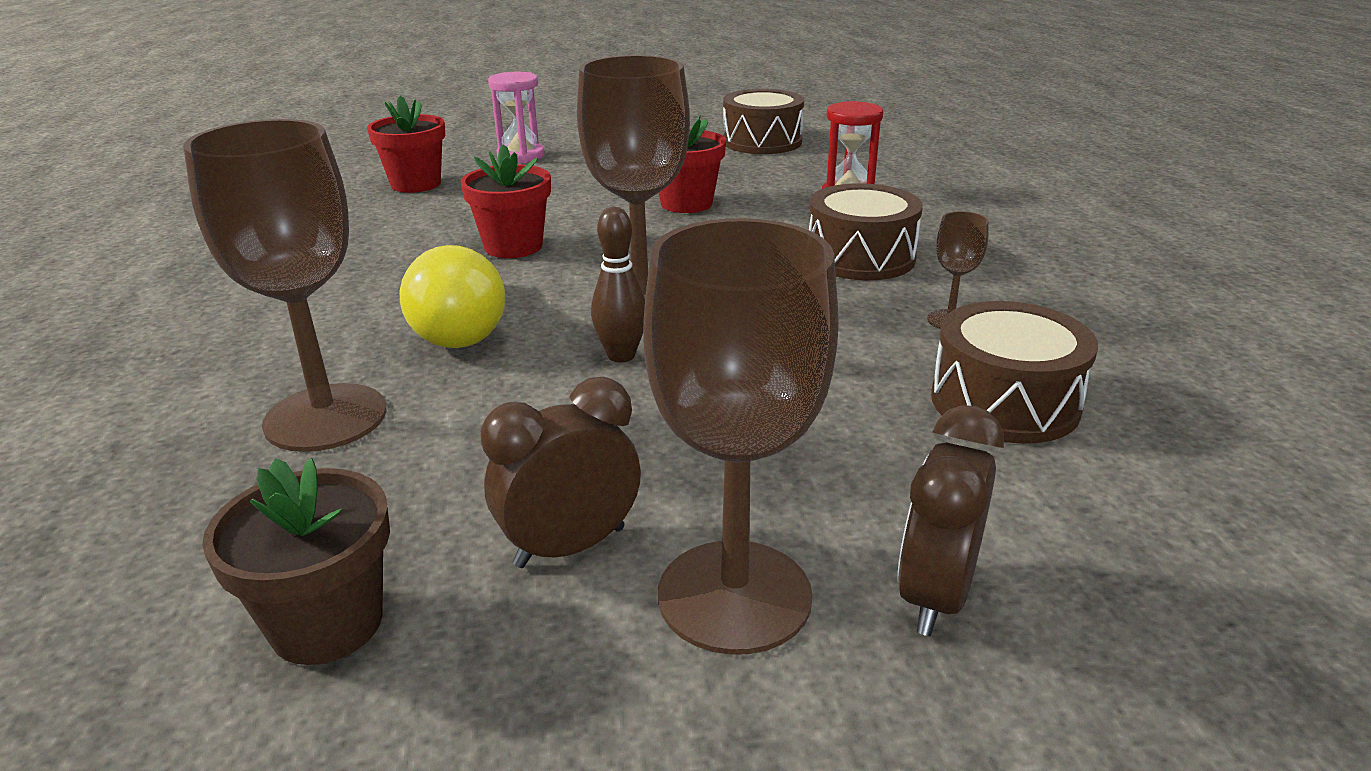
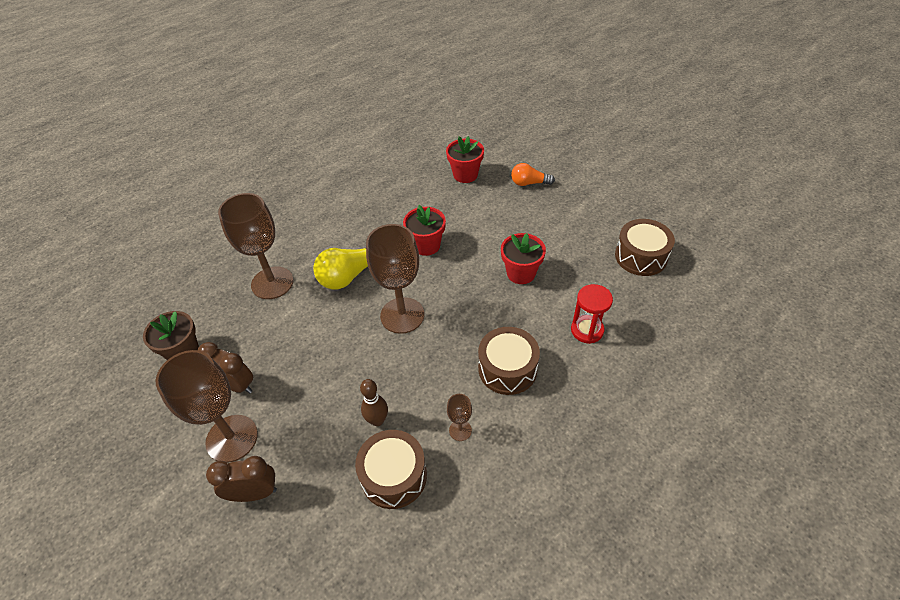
camera: 60 degrees right, 20 degrees up
(520, 156) = (529, 183): pink hourglass -> orange light bulb
(621, 355) = (356, 333): brown bowling pin -> brown bowling pin (377, 420)

